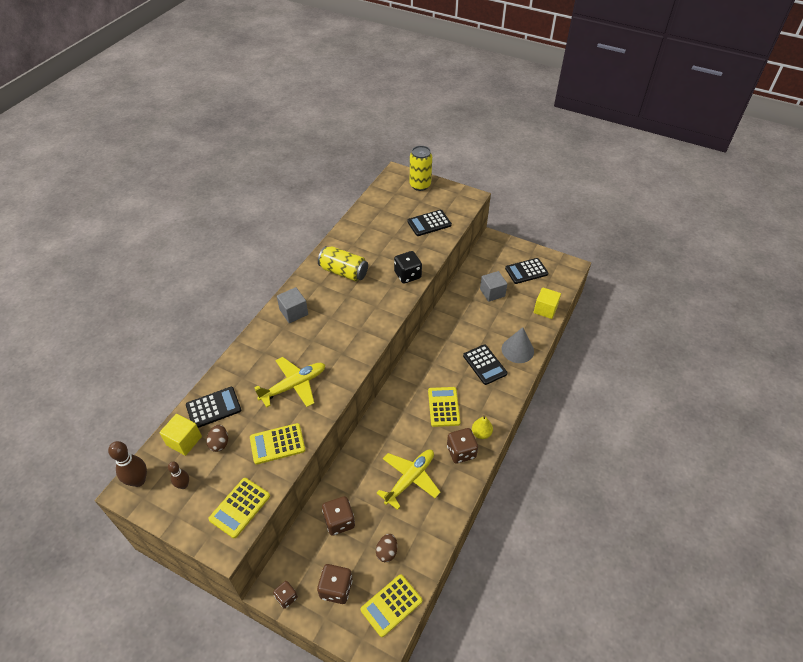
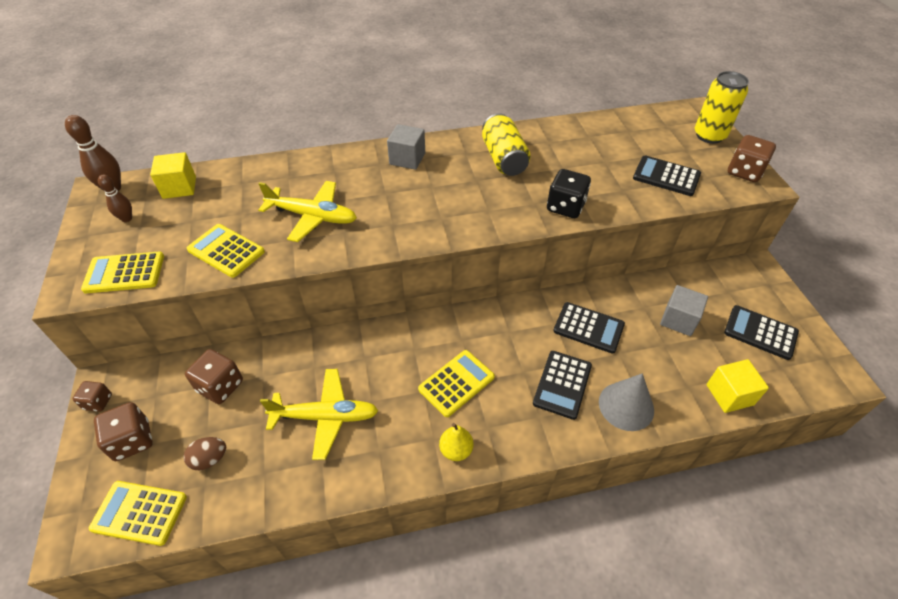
camera: 50 degrees right, 0 degrees up
(213, 408) = (234, 181): black calculator -> black calculator (588, 328)
(219, 443) = (194, 211): brown egg -> none
(461, 452) = (408, 445): brown dice -> brown dice (744, 172)

